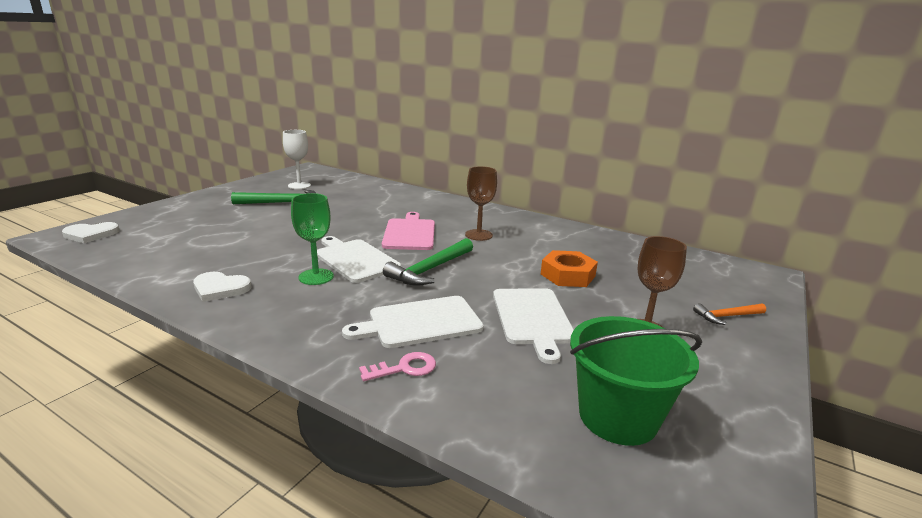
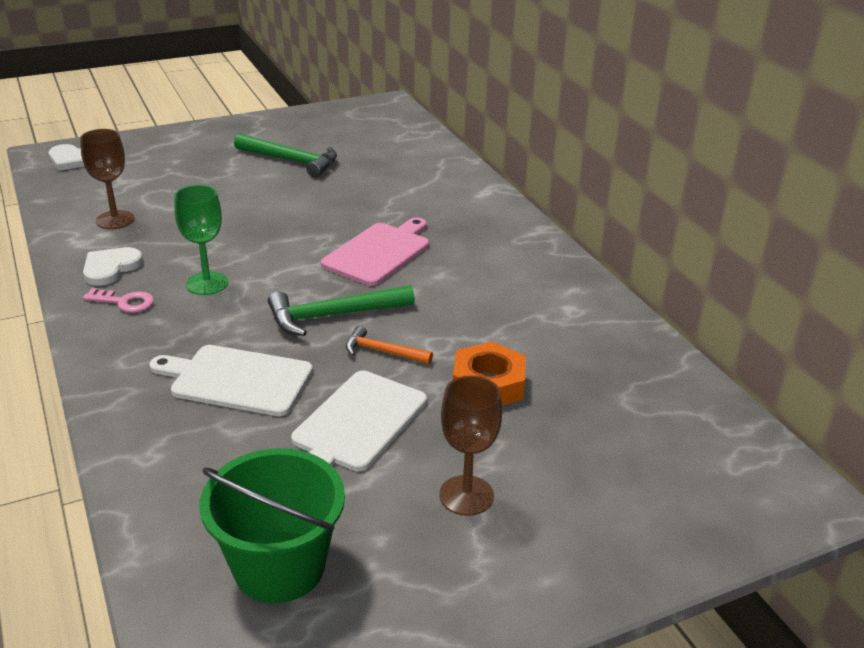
camera: 35 degrees right, 10 degrees up
(220, 288) = (110, 268): white heart -> white heart turned 75 degrees clockwise
(299, 186) = (342, 134): white goblet -> none
(355, 259) = (271, 273): white cutting board -> none
(404, 368) = (160, 424): pink key -> pink key (124, 302)
(478, 235) = (462, 282): brown goblet -> brown goblet (115, 220)
(727, 316) = (611, 527): orange hammer -> orange hammer (383, 351)

